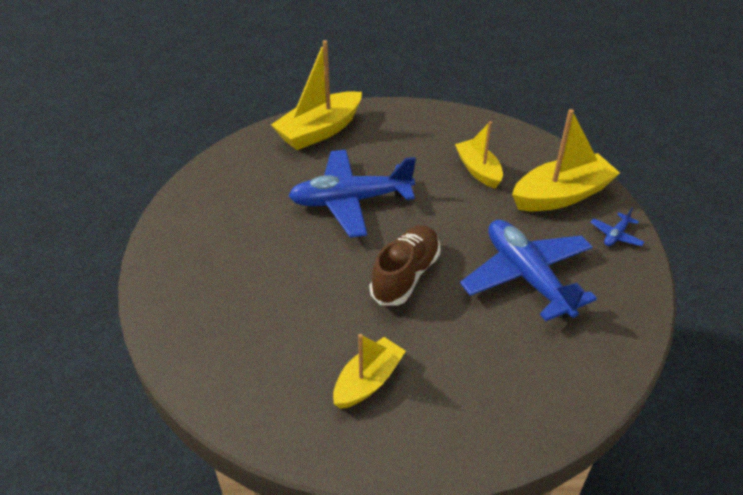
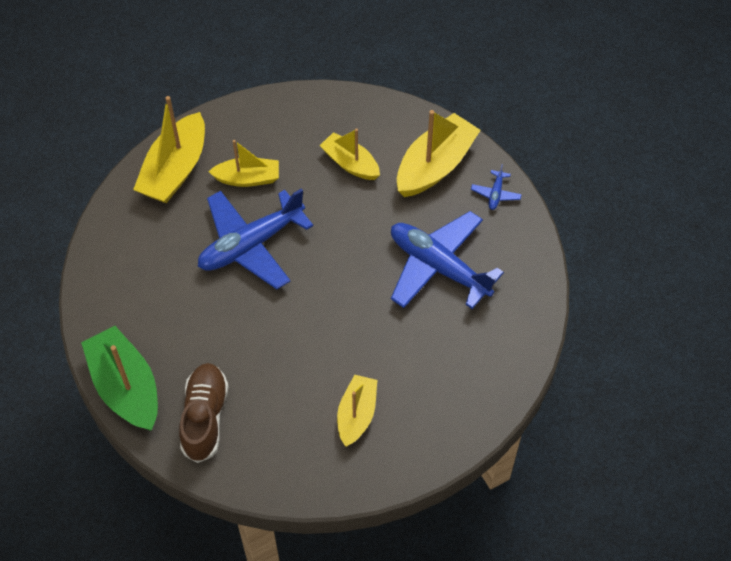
camera: 25 degrees left, 15 degrees up
(162, 271) = (126, 387): none -> green boat
(378, 154) = (247, 178): none -> yellow boat
(405, 275) = (339, 305): brown shoe -> brown shoe (205, 417)

